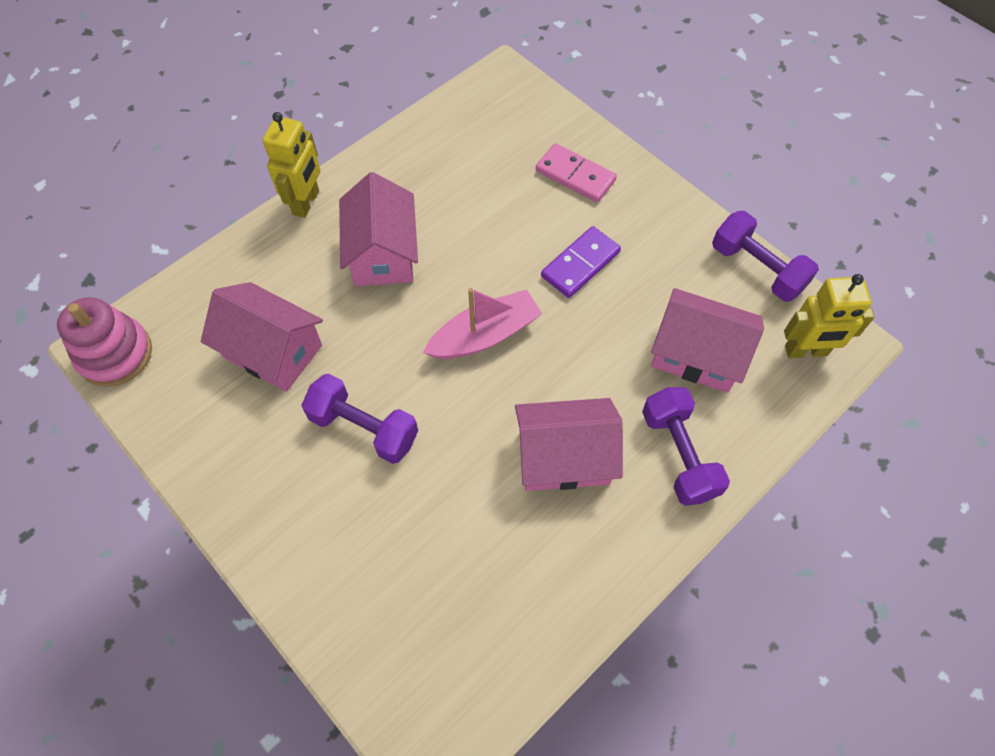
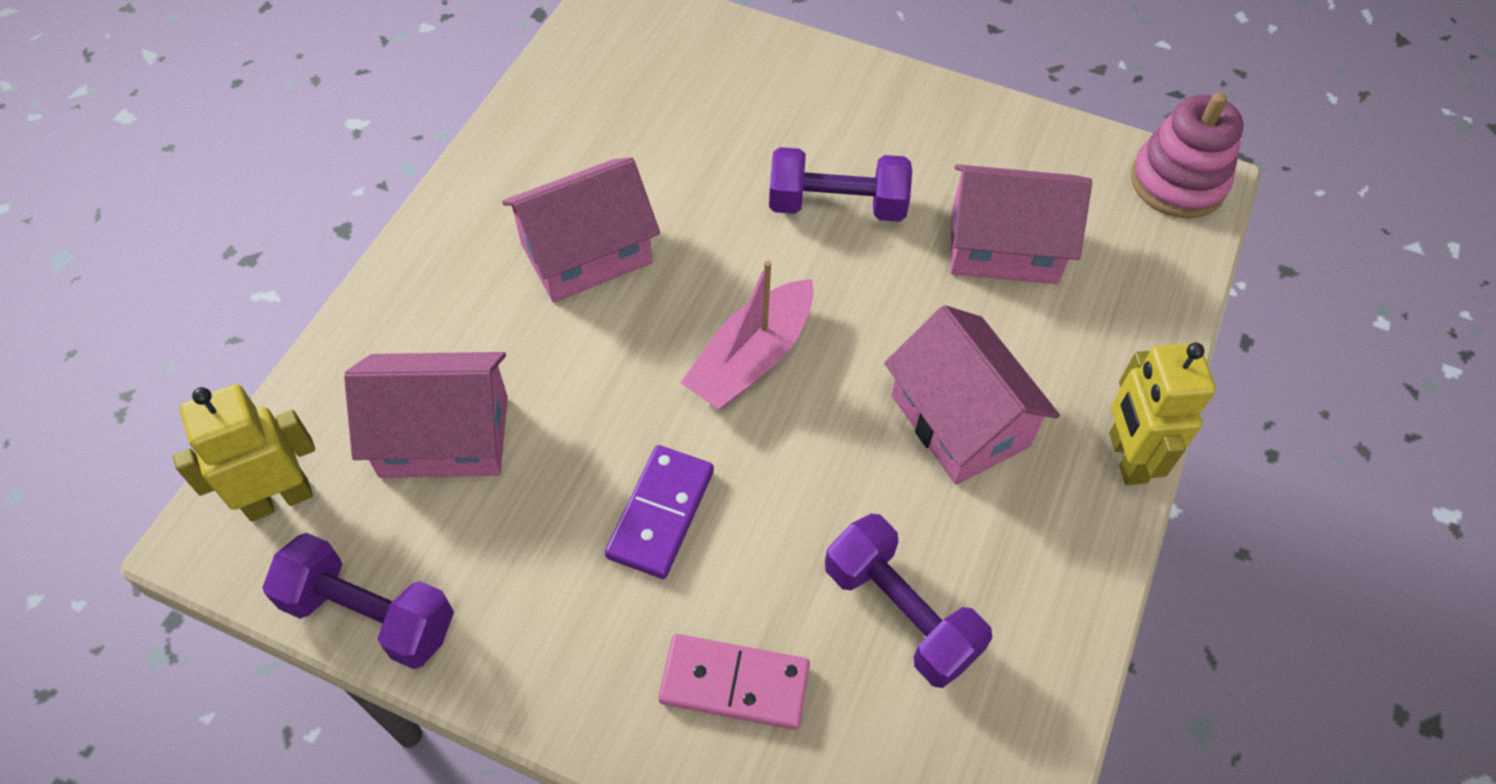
camera: 155 degrees right, 5 degrees down
(679, 454) = (443, 302): purple dumbbell -> purple dumbbell (900, 613)

